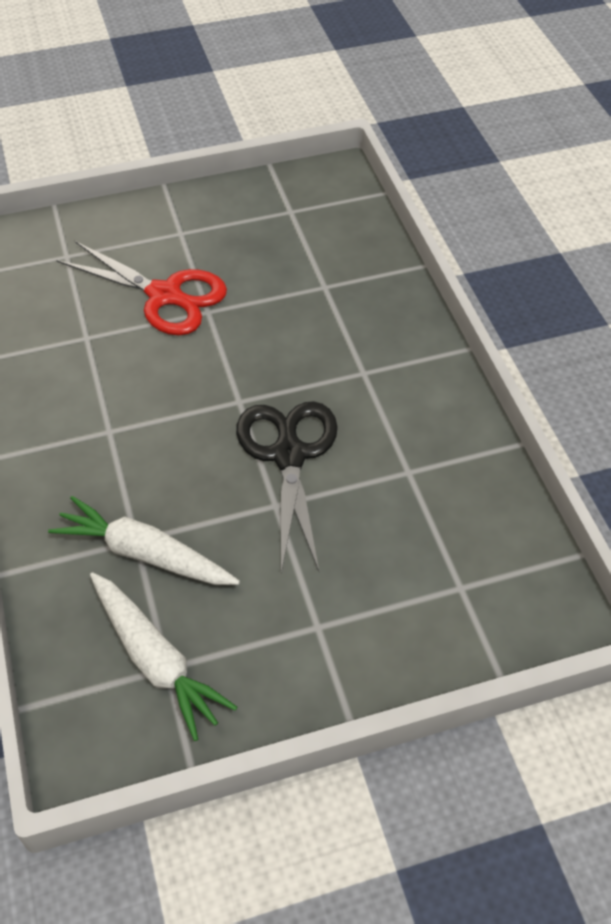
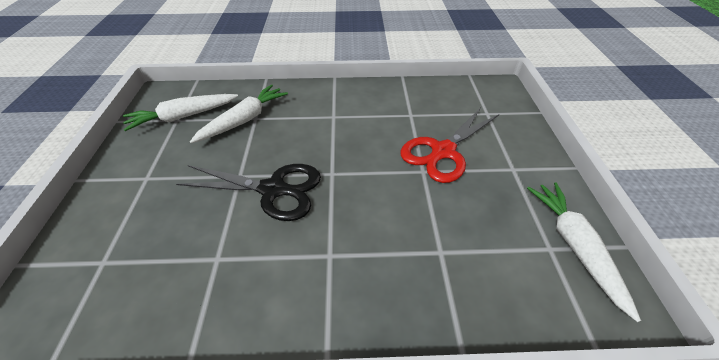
camera: 105 degrees right, 5 degrees down
(281, 195) = (574, 246): none -> white carrot

